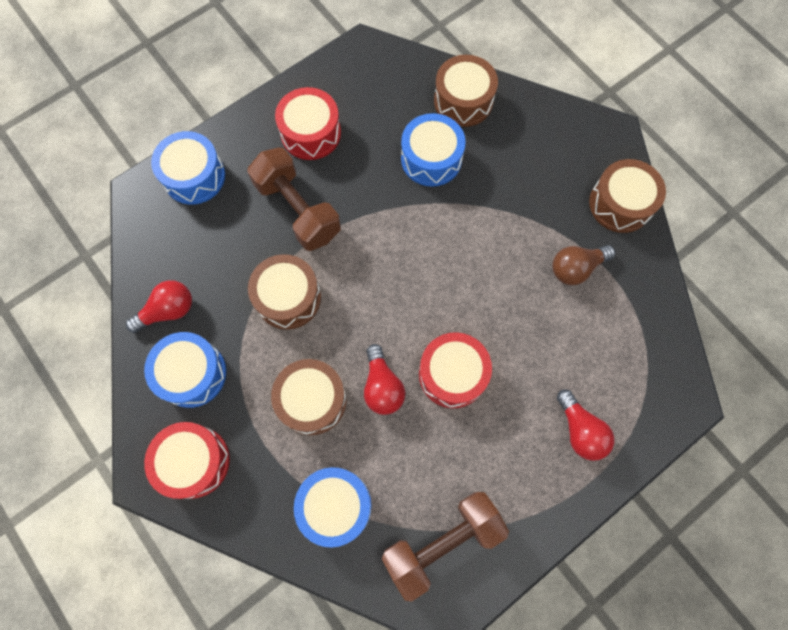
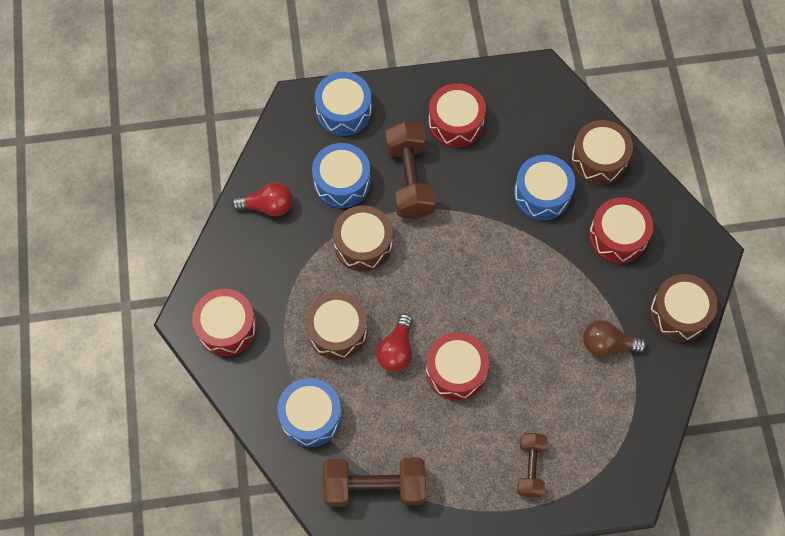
camera: 30 degrees right, 5 degrees down
(192, 373) = (260, 263): blue drum -> blue drum (342, 182)
(523, 162) = (617, 236): none -> red drum
(580, 430) = (530, 468): red light bulb -> brown dumbbell

